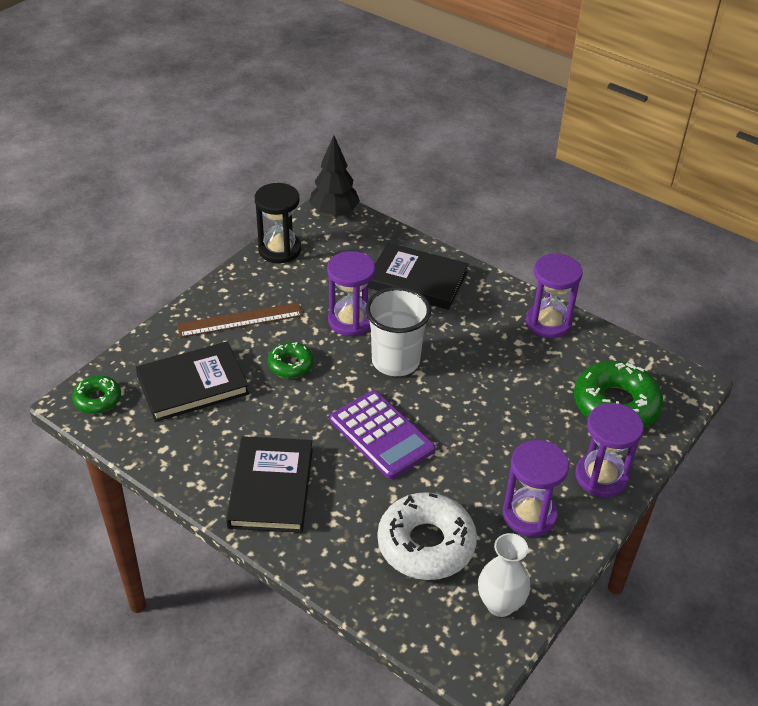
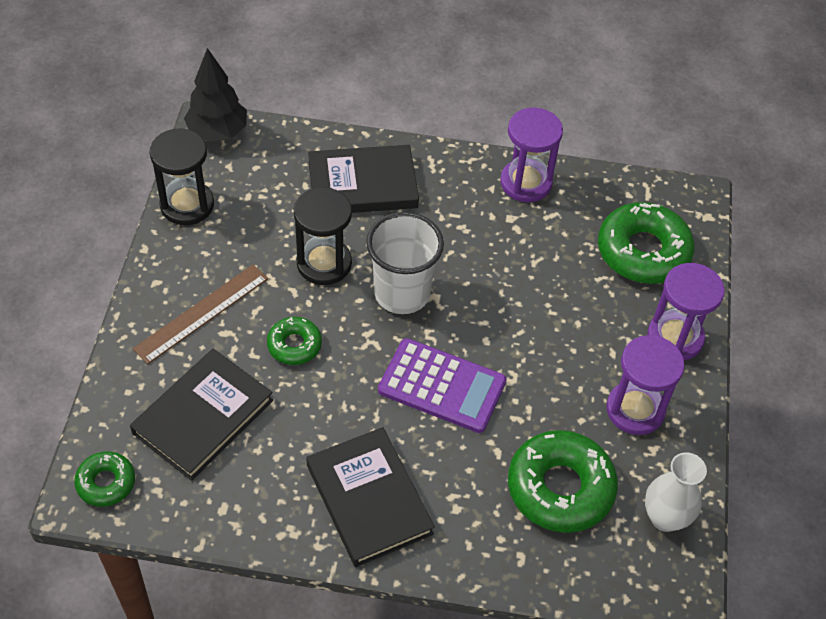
camera: 30 degrees left, 10 degrees up
(351, 320) = (324, 263): purple hourglass -> black hourglass
(426, 544) = (560, 488): white donut -> green donut

